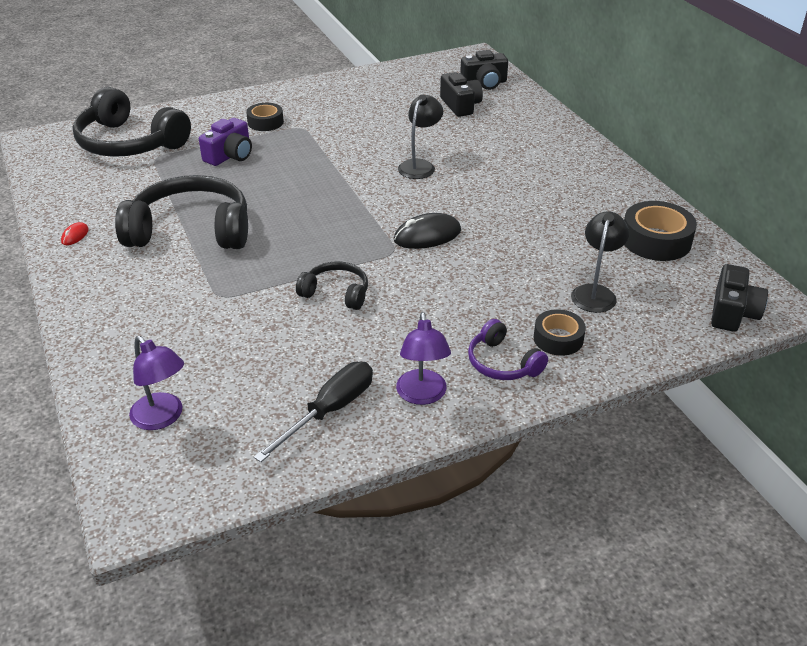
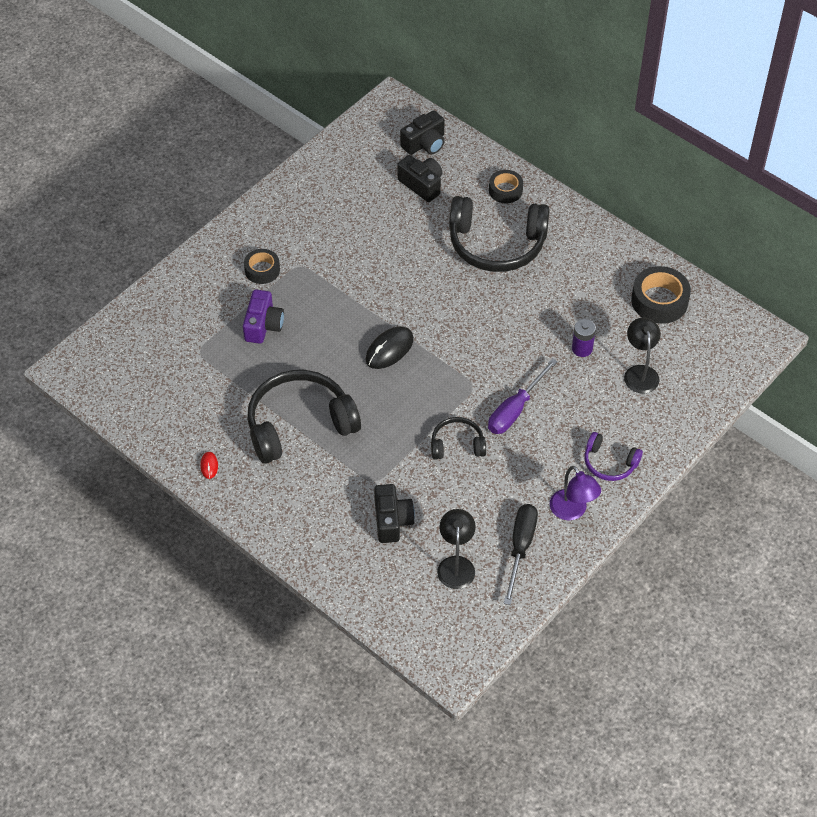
camera: 25 degrees left, 15 degrees up
(129, 143) = (159, 342): black headphones -> black headphones (496, 244)
(162, 418) = (415, 598): purple lamp -> none
(420, 165) = (434, 279): black lamp -> black lamp (456, 565)
(425, 282) = (515, 409): none -> purple screwdriver
(427, 236) = (488, 360): black mouse -> black mouse (389, 349)
(539, 254) = (582, 348): none -> purple battery
(558, 338) = (635, 426): black tape -> black tape (505, 190)
(732, 312) = (740, 356): black camera -> black camera (392, 520)

